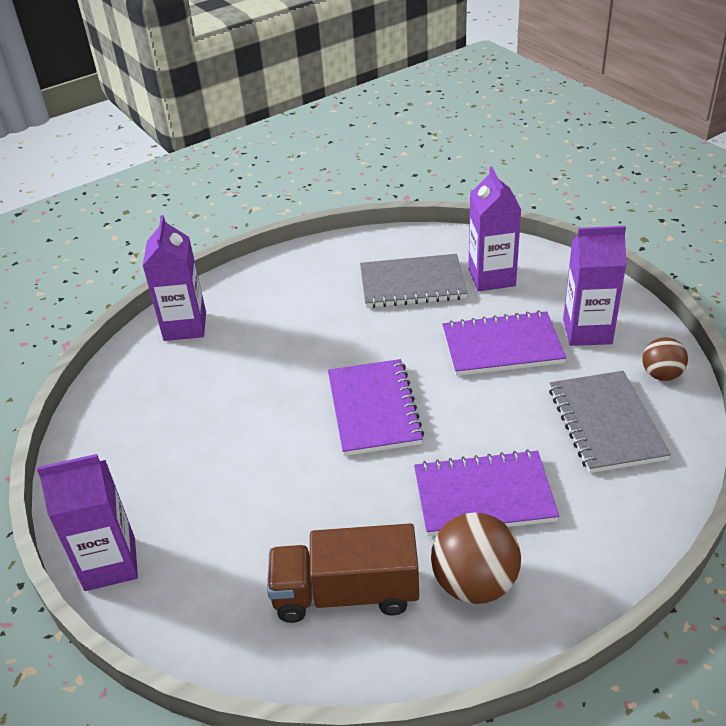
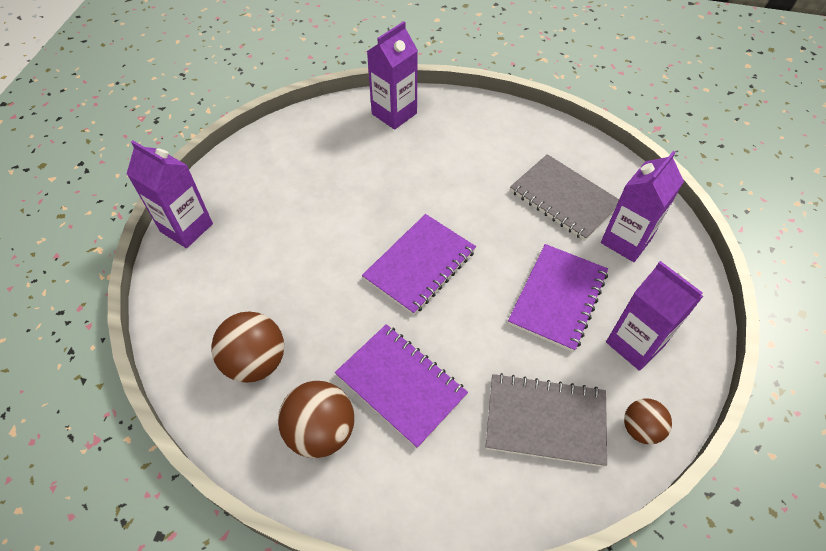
camera: 45 degrees right, 15 degrees up
(346, 593) = (256, 361): brown truck -> brown ball
(502, 346) = (557, 298): purple notebook -> purple notebook turned 75 degrees clockwise
(606, 423) = (545, 421): grey notebook -> grey notebook turned 60 degrees clockwise

